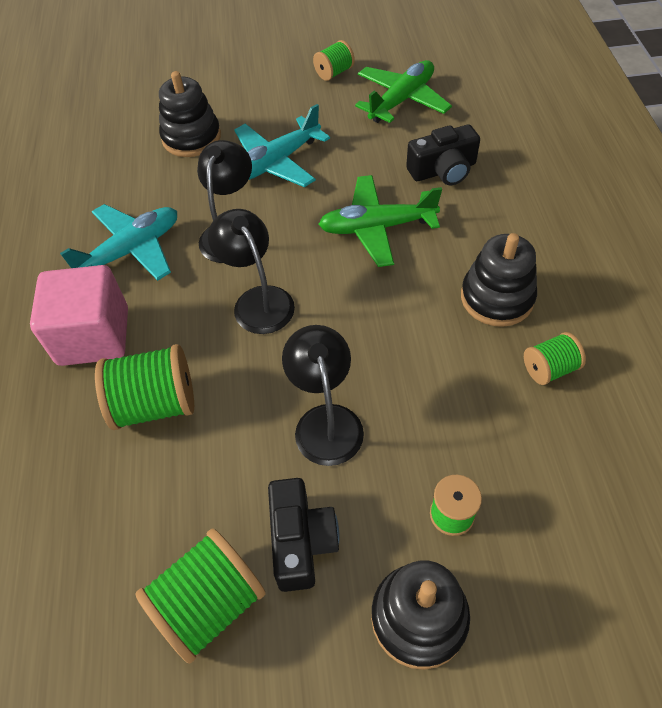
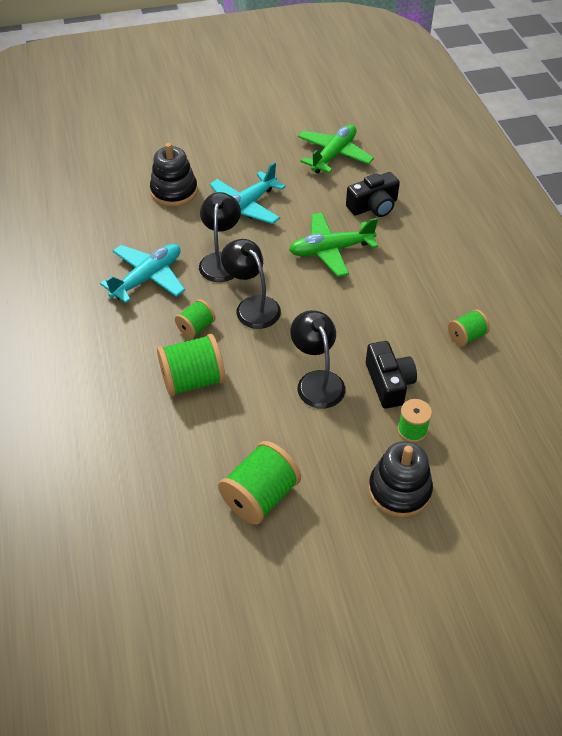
camera: 10 degrees left, 5 degrees down
(94, 336) = (135, 339): pink cube -> none
(301, 541) = (314, 454): black camera -> black camera (389, 383)
(334, 73) = (277, 136): green spool -> green spool (196, 327)
(497, 298) = (424, 293): black stacking toy -> none

